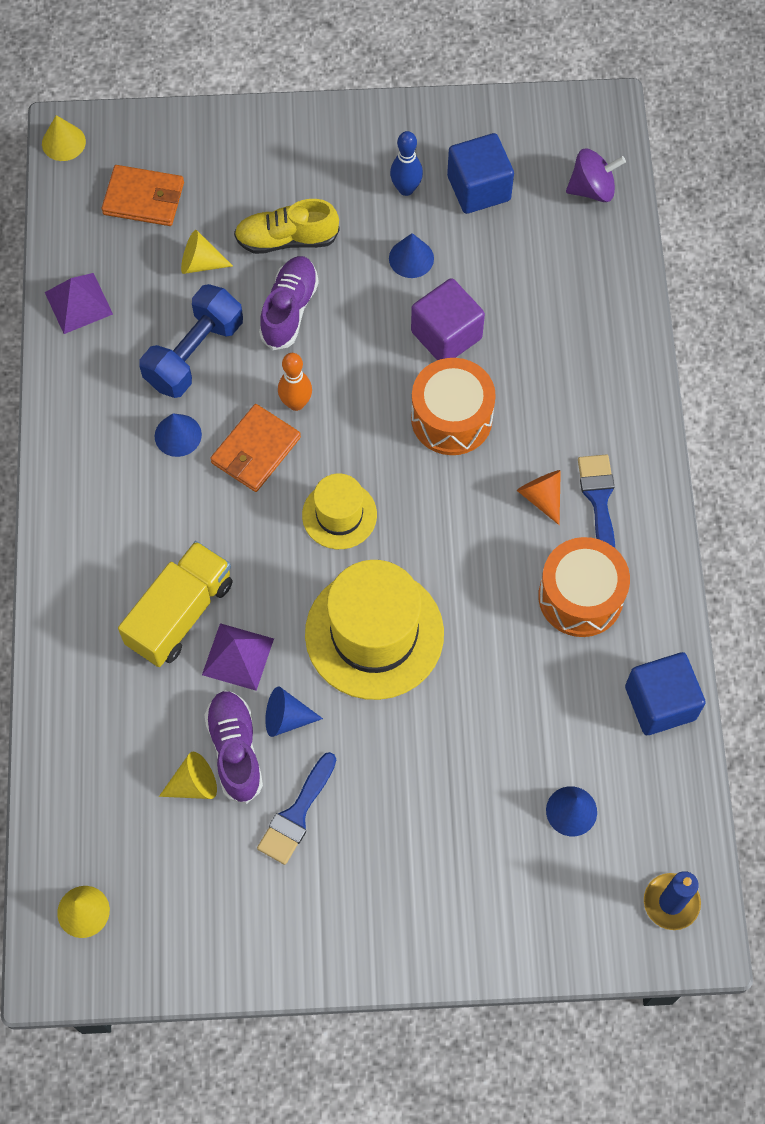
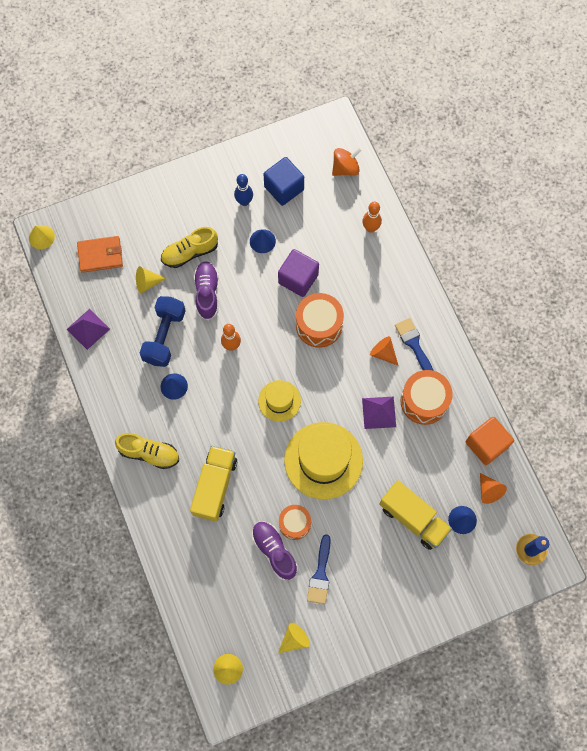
camera: 20 degrees left, 5 degrees up
(96, 525) = (149, 453): none -> yellow shoe
(194, 784) = (259, 578): yellow cone -> yellow cone (294, 639)
(238, 656) = (255, 499): purple pyramid -> purple pyramid (379, 412)
(255, 450) = (220, 380): orange wallet -> none
(286, 718) = (294, 523): blue cone -> orange drum
(488, 779) = (413, 518): none -> yellow truck
(592, 189) = (345, 168): purple spinning top -> orange spinning top
(597, 294) = (370, 228): none -> orange bowling pin
(635, 779) = (489, 491): none -> orange cone
(660, 703) = (486, 444): blue cube -> orange cube

